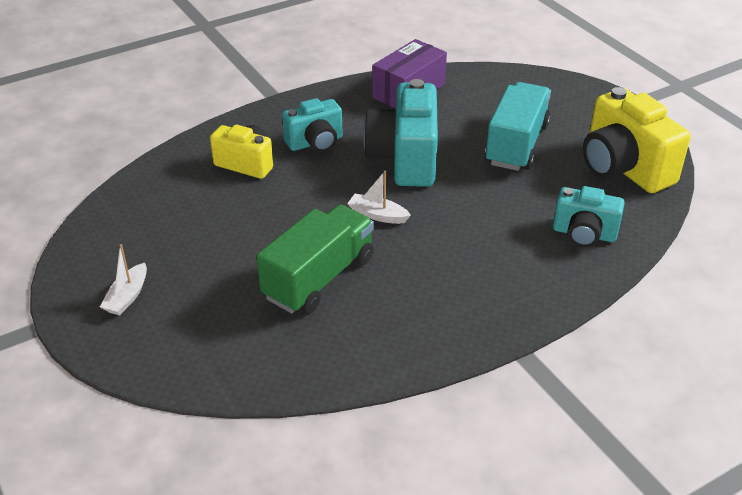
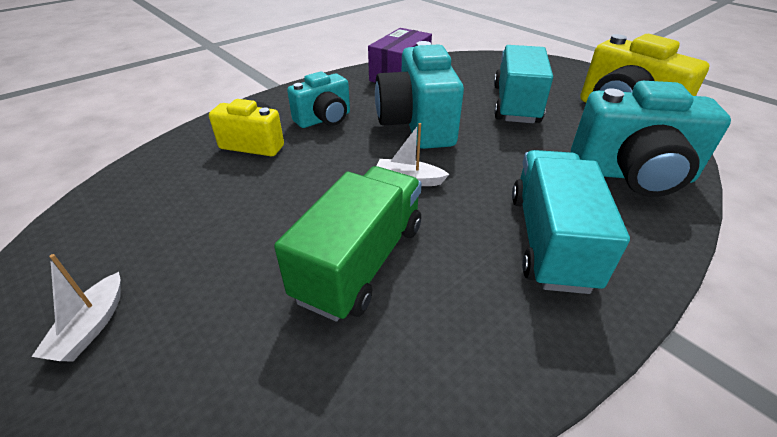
camera: 10 degrees left, 0 degrees up
(475, 280) = (550, 240): none -> turquoise truck
(584, 234) = (632, 175): turquoise camera -> turquoise camera, size x1.66

